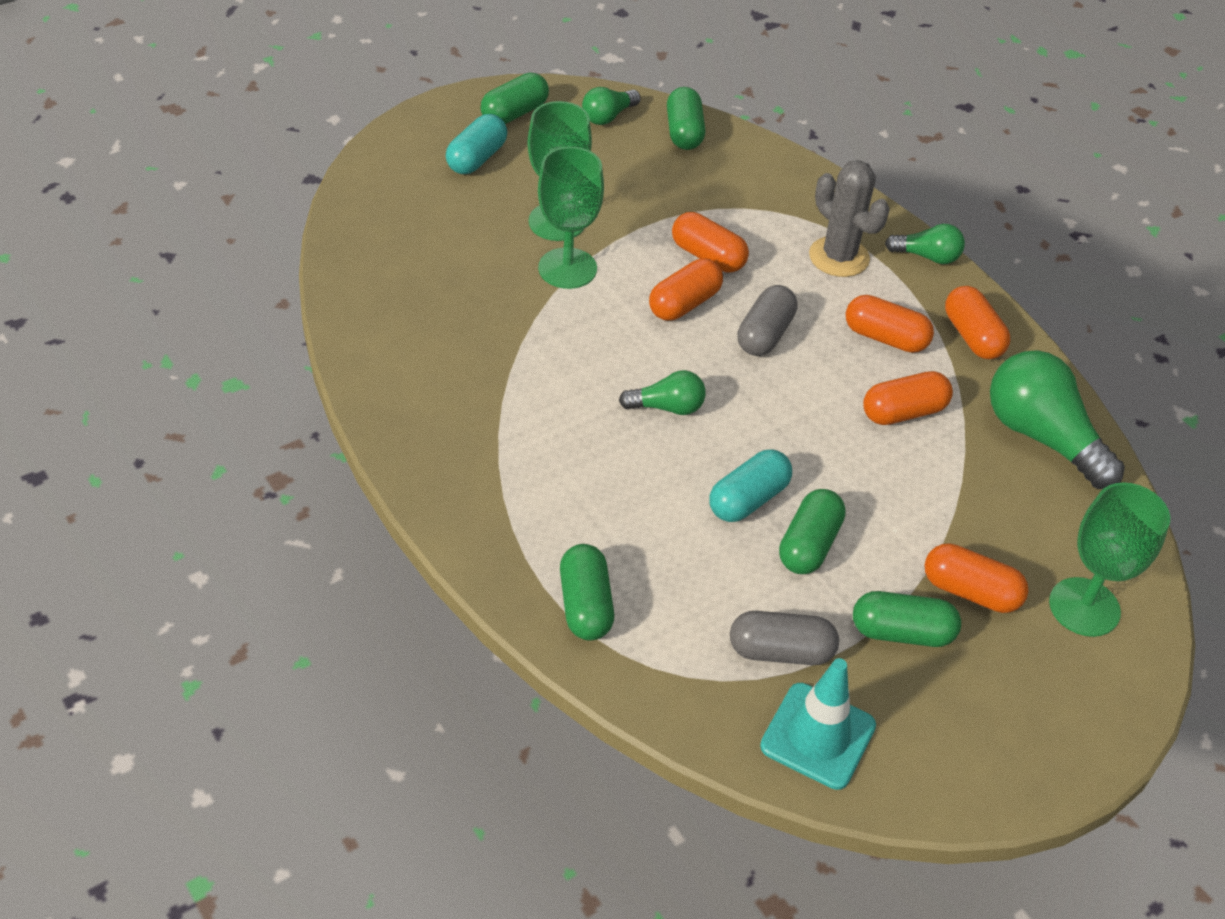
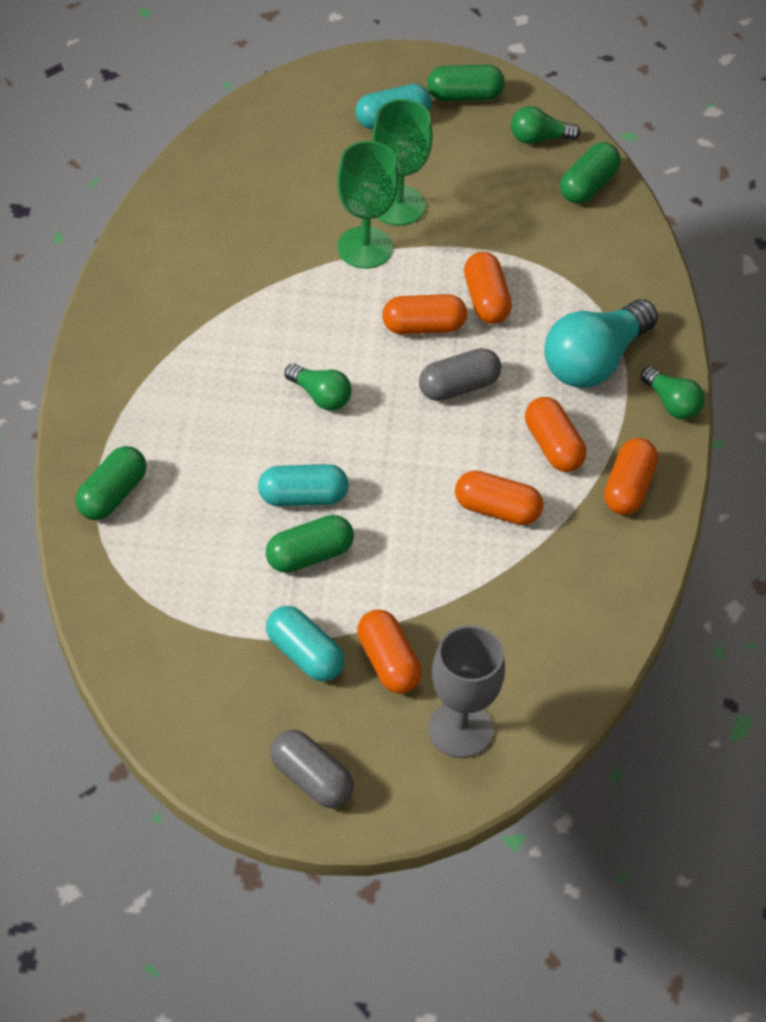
camera: 40 degrees right, 5 degrees up
(780, 651) = (206, 610): grey capsule -> grey capsule (311, 779)
(818, 736) = (168, 677): turquoise traffic cone -> none
(839, 257) = (594, 361): grey cactus -> turquoise light bulb
(902, 632) = (305, 654): green capsule -> turquoise capsule
(1042, 437) = (586, 596): green light bulb -> none
(1084, 607) = (460, 729): green goblet -> grey goblet

